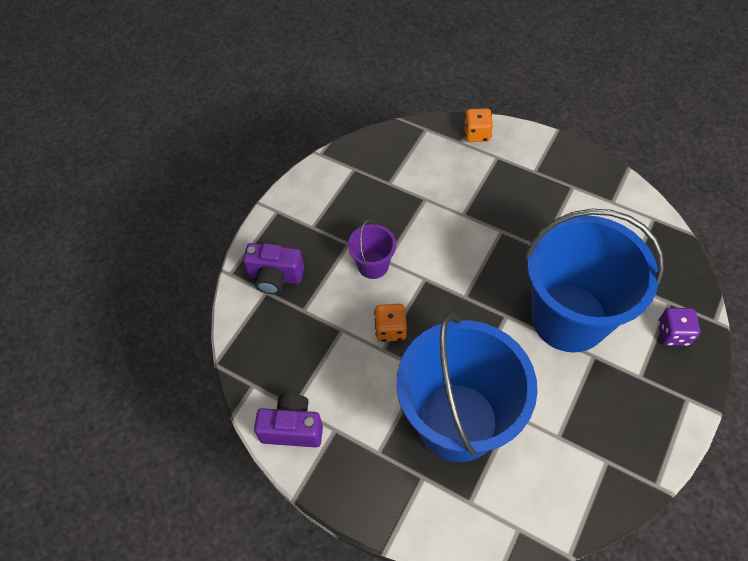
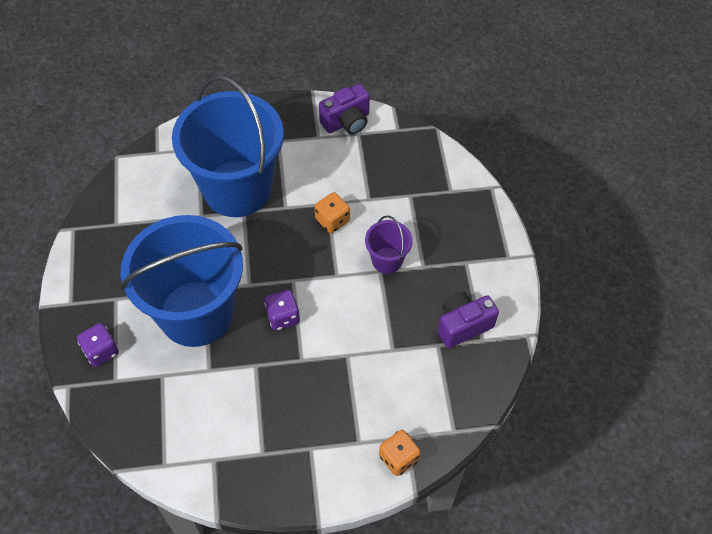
camera: 140 degrees right, 0 degrees up
(275, 277) = (454, 205): purple camera -> purple camera (463, 325)
(494, 271) = (283, 317): none -> purple dice

